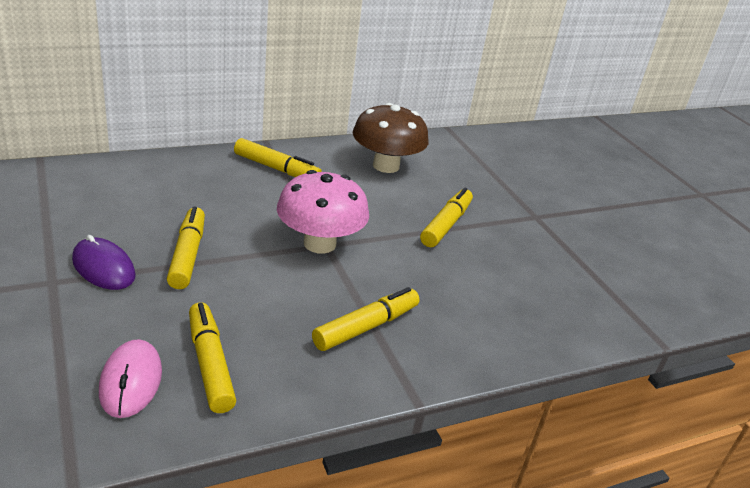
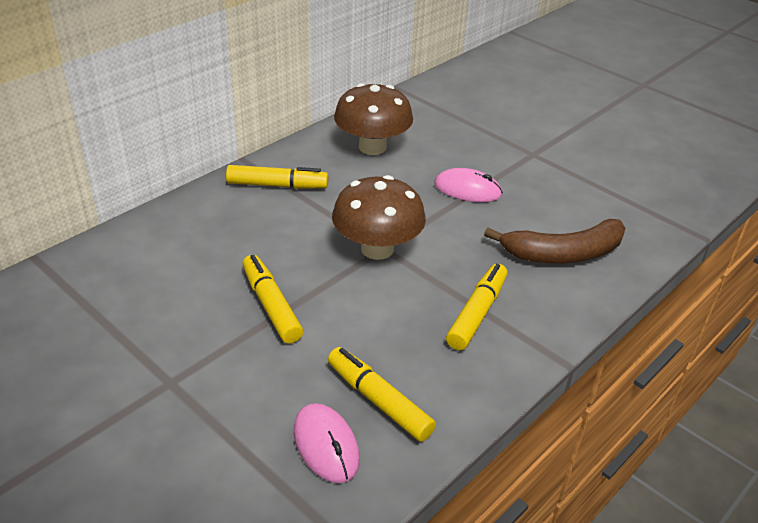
camera: 20 degrees left, 5 degrees up
(103, 267) = (205, 349): purple mouse -> none
(319, 243) = (377, 249): pink mushroom -> brown mushroom
(446, 225) = (467, 189): yellow marker -> pink mouse
(496, 307) = (563, 253): none -> brown banana

